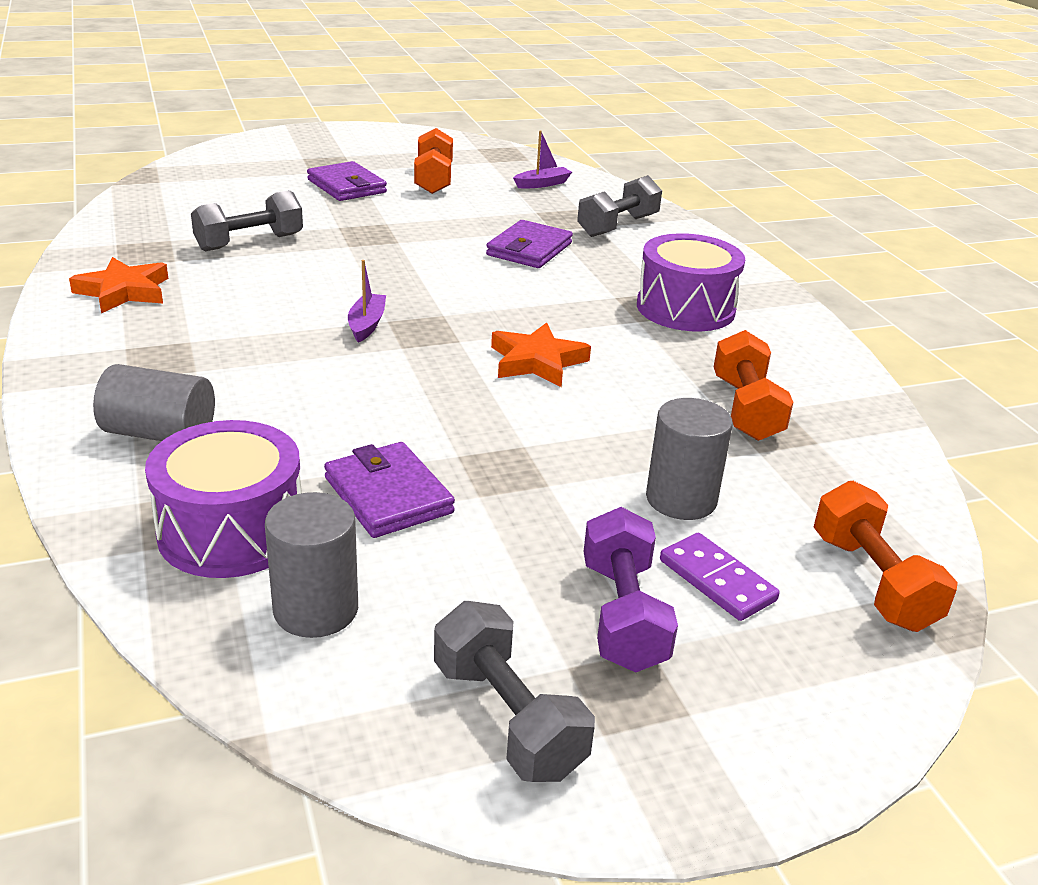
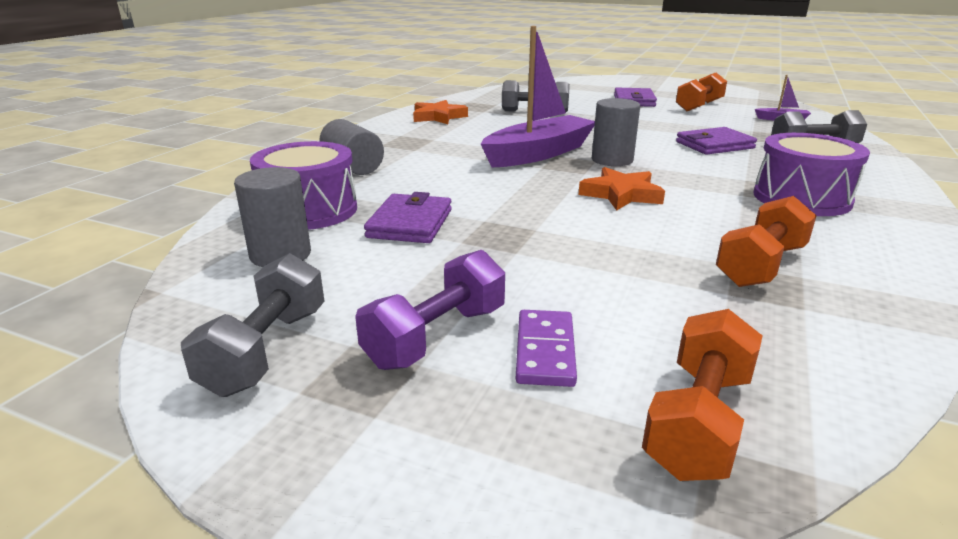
camera: 45 degrees right, 5 degrees down
(367, 324) = (539, 154): purple boat -> purple boat, size x2.33
(681, 499) = (602, 295): grey cylinder -> grey cylinder (612, 160)

